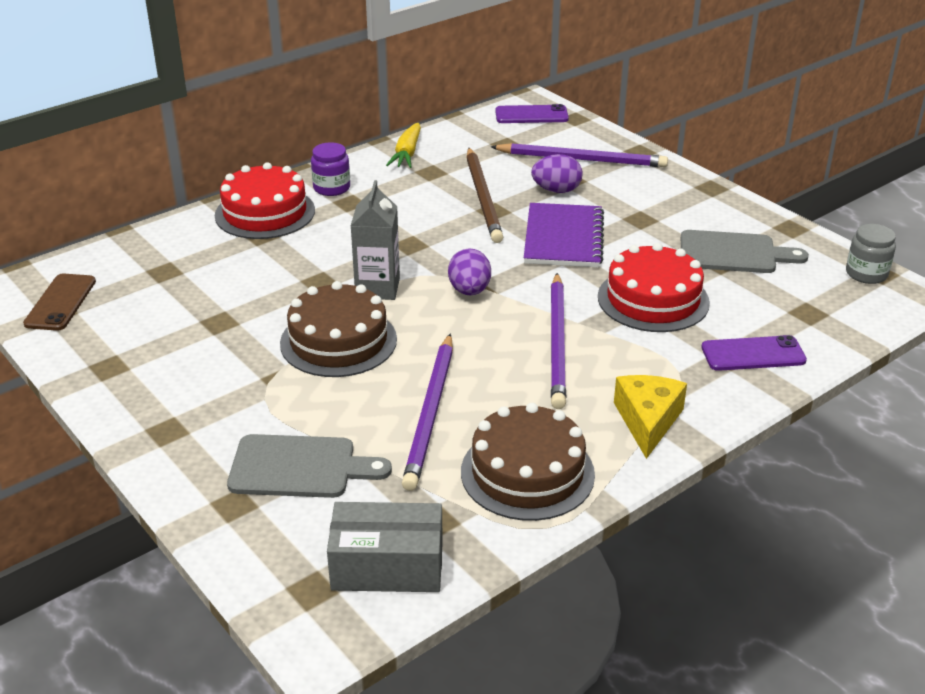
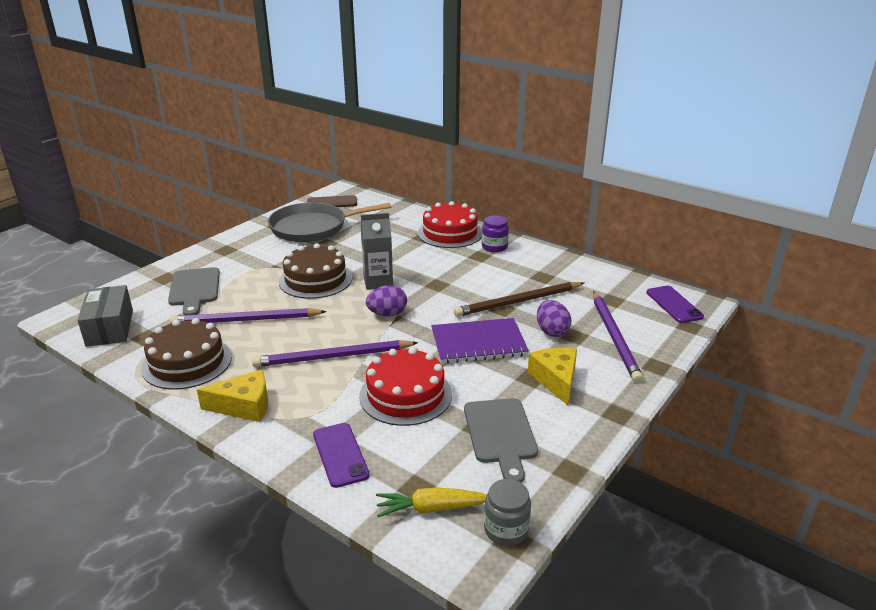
camera: 75 degrees right, 5 degrees down
(149, 330) = (313, 227): none -> grey pan
(407, 154) = (562, 264): yellow carrot -> yellow carrot (431, 509)
(649, 206) = (556, 380): none -> yellow cheese

